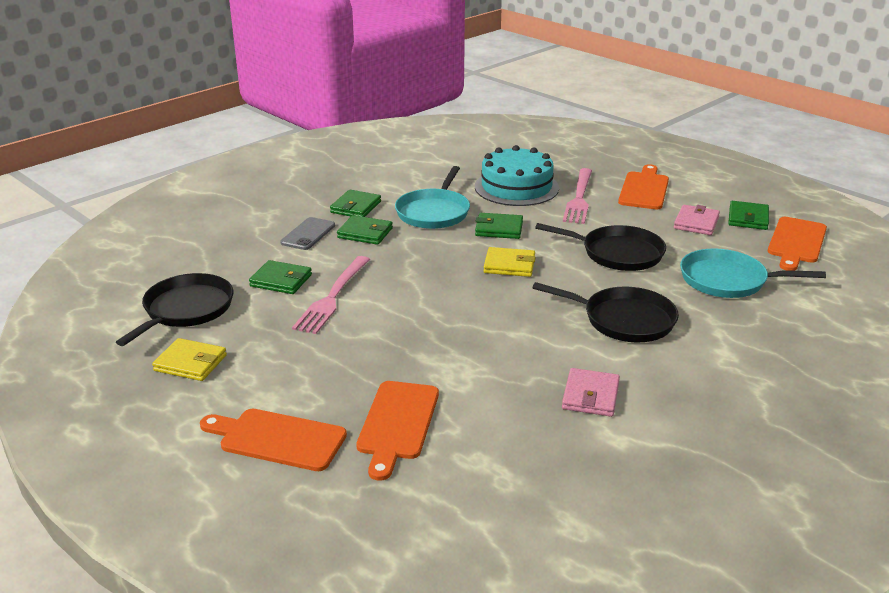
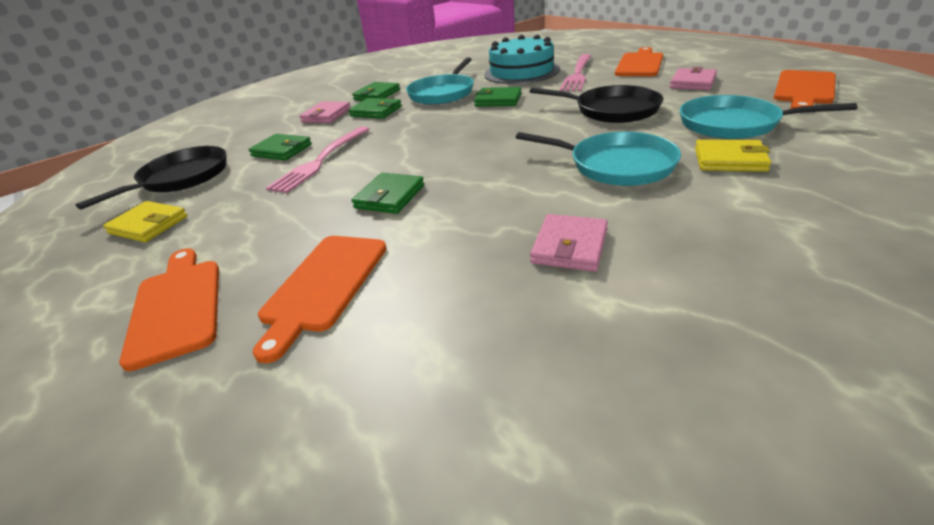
camera: 10 degrees right, 5 degrees up
(277, 439) = (177, 306): orange cutting board -> orange cutting board turned 45 degrees clockwise
(308, 234) = (326, 115): grey phone -> pink wallet
(509, 265) = (501, 126): yellow wallet -> yellow wallet (729, 160)
(624, 320) = (616, 165): black pan -> turquoise pan
(748, 218) = (746, 75): green wallet -> green wallet (389, 197)

